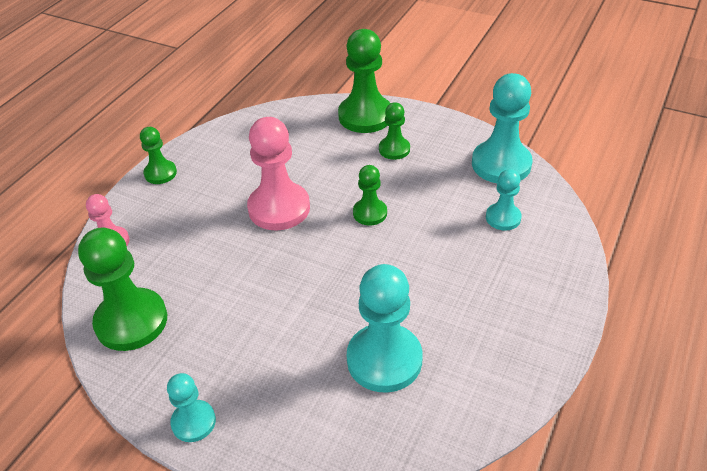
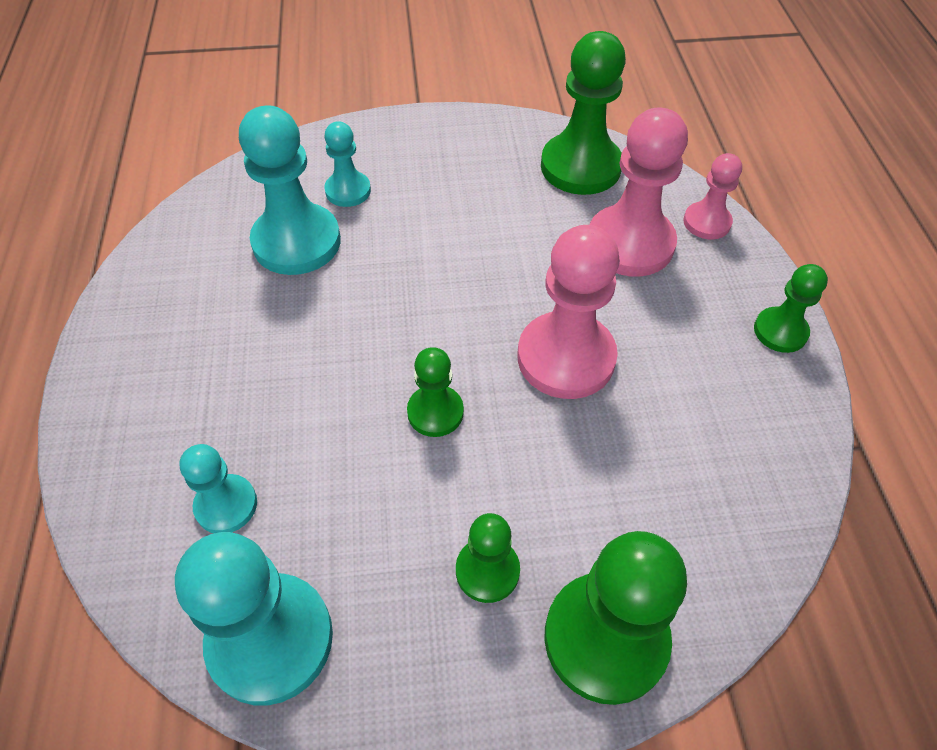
camera: 145 degrees right, 10 degrees up
(171, 251) = (630, 243): none -> pink pawn
(193, 422) = (436, 128): turquoise pawn -> turquoise pawn (348, 191)

